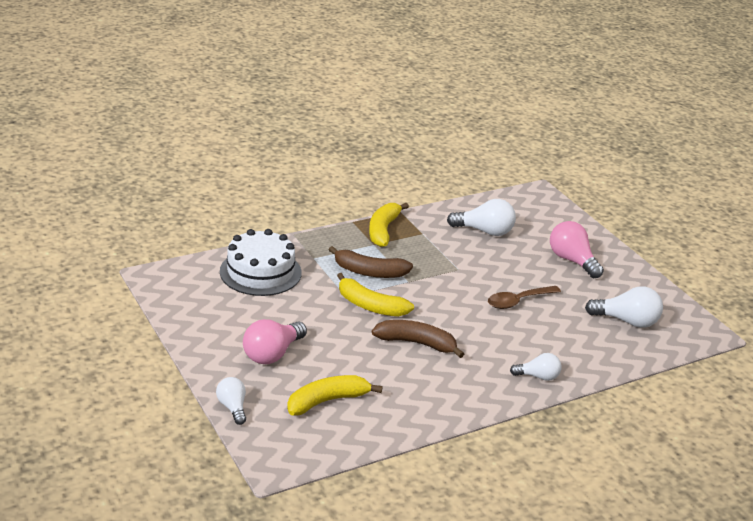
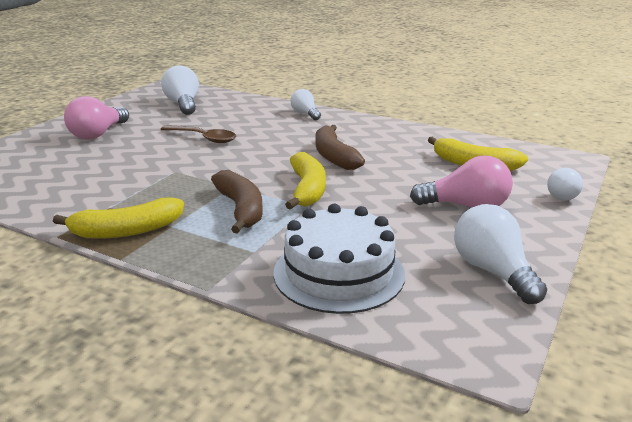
camera: 120 degrees left, 5 degrees down
(484, 231) = (70, 178): white light bulb -> white light bulb (493, 271)

